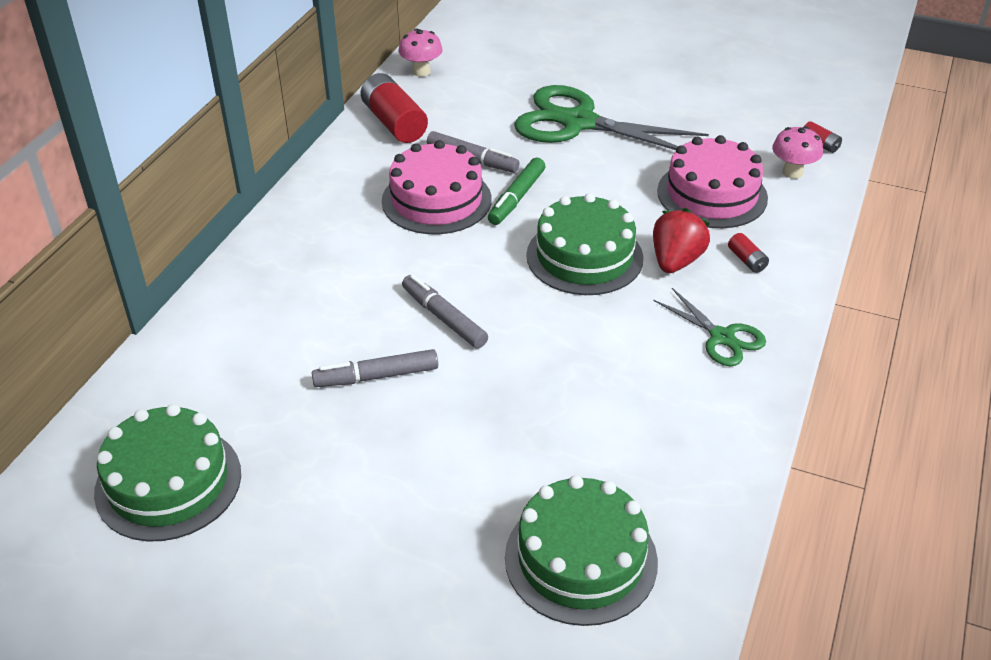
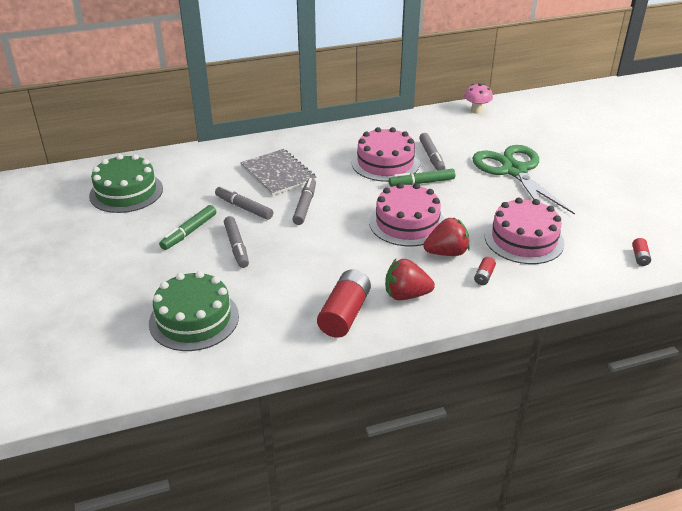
camera: 50 degrees right, 5 degrees down
(336, 302) = (278, 174): none -> grey notebook
(368, 463) = (189, 232): none -> green marker
(394, 123) = (424, 124): red battery -> red battery (344, 314)
(461, 431) = (236, 246): none -> grey marker
(584, 256) = (407, 223): green cake -> pink cake
(722, 337) = (406, 295): green scissors -> red strawberry
(792, 172) = (593, 258): pink mushroom -> none

